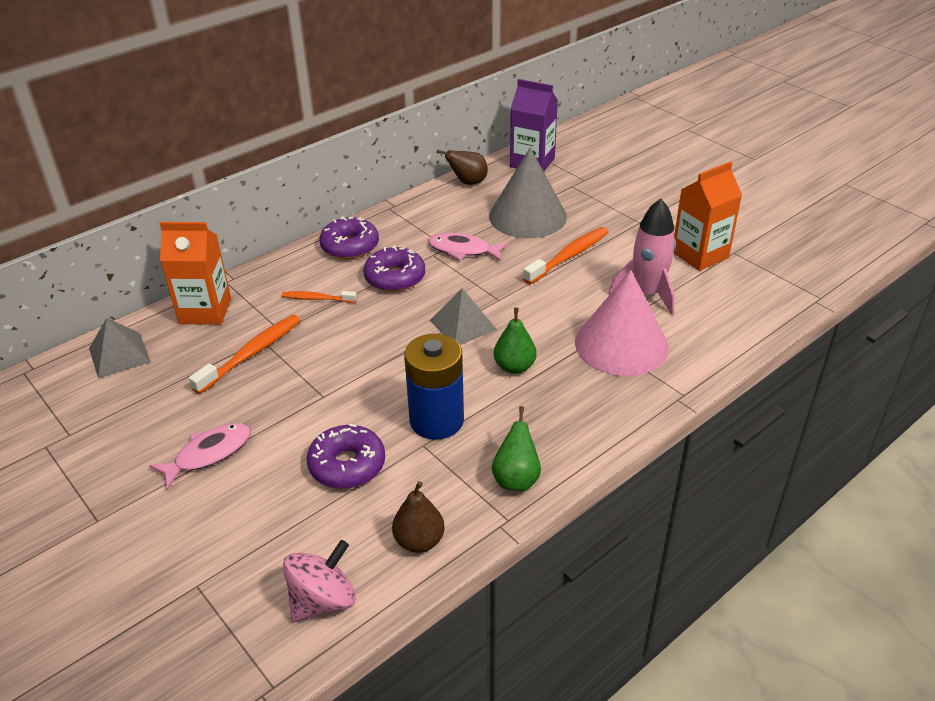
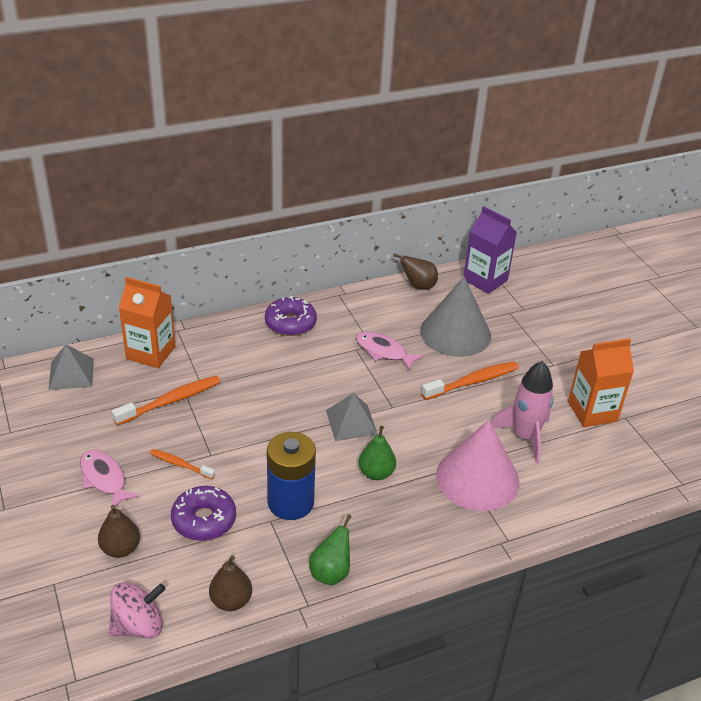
camera: 15 degrees right, 0 degrees up
(209, 454) = (104, 479): pink fish -> pink fish turned 105 degrees counterclockwise
(262, 523) = (120, 549): none -> brown pear
(317, 299) = (243, 365): orange toothbrush -> orange toothbrush (180, 464)
(395, 278) = (314, 363): purple donut -> none

